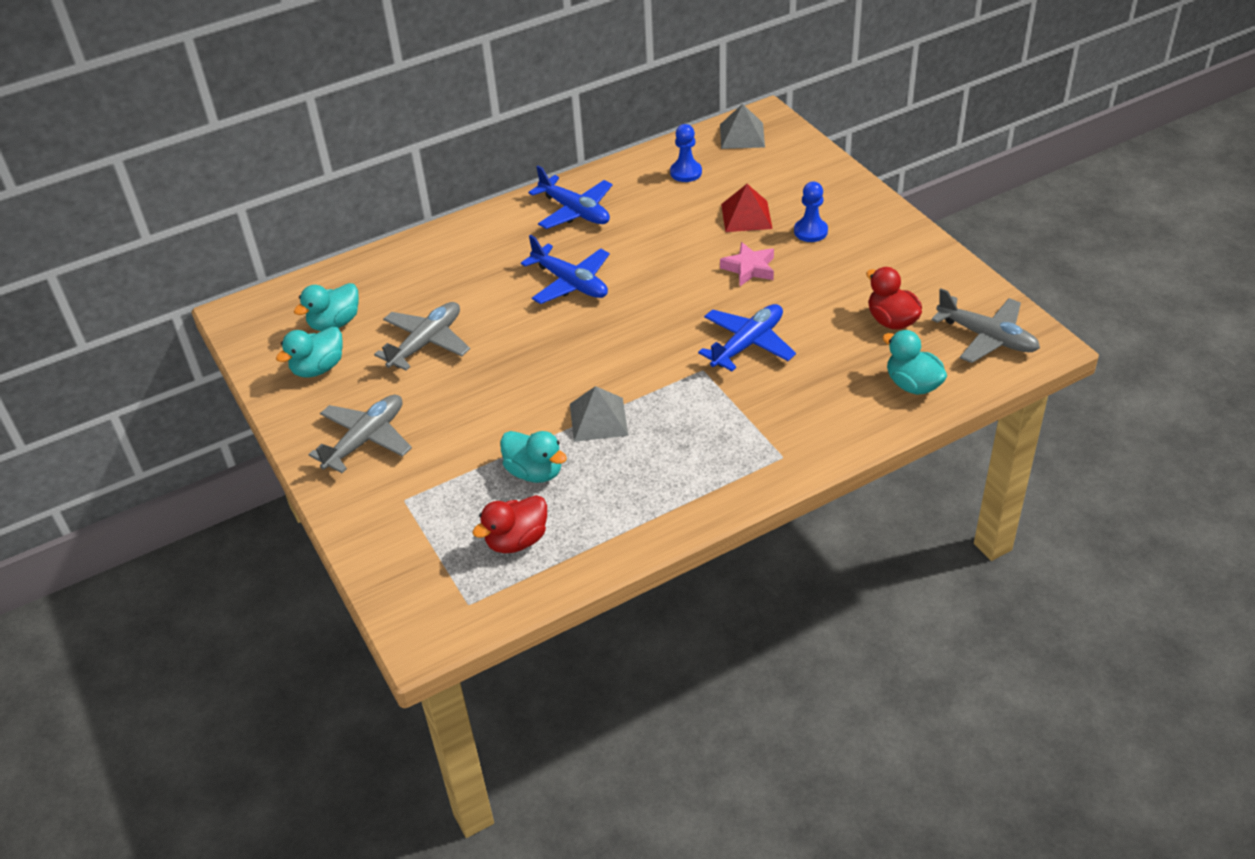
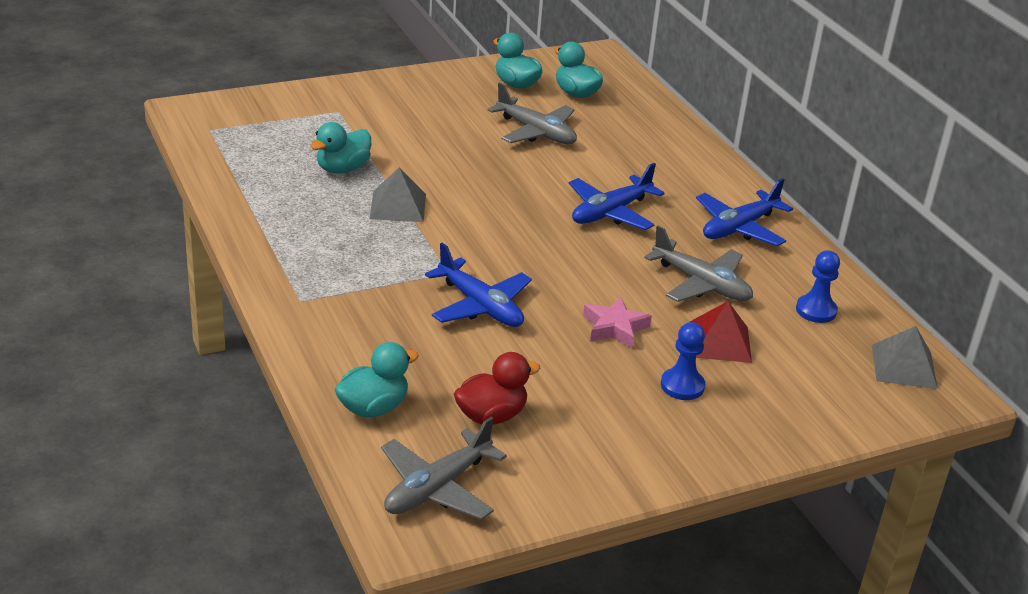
camera: 90 degrees right, 10 degrees down
(366, 440) = (417, 99): grey plane -> grey plane (701, 284)
(516, 540) = (265, 154): red duck -> none

